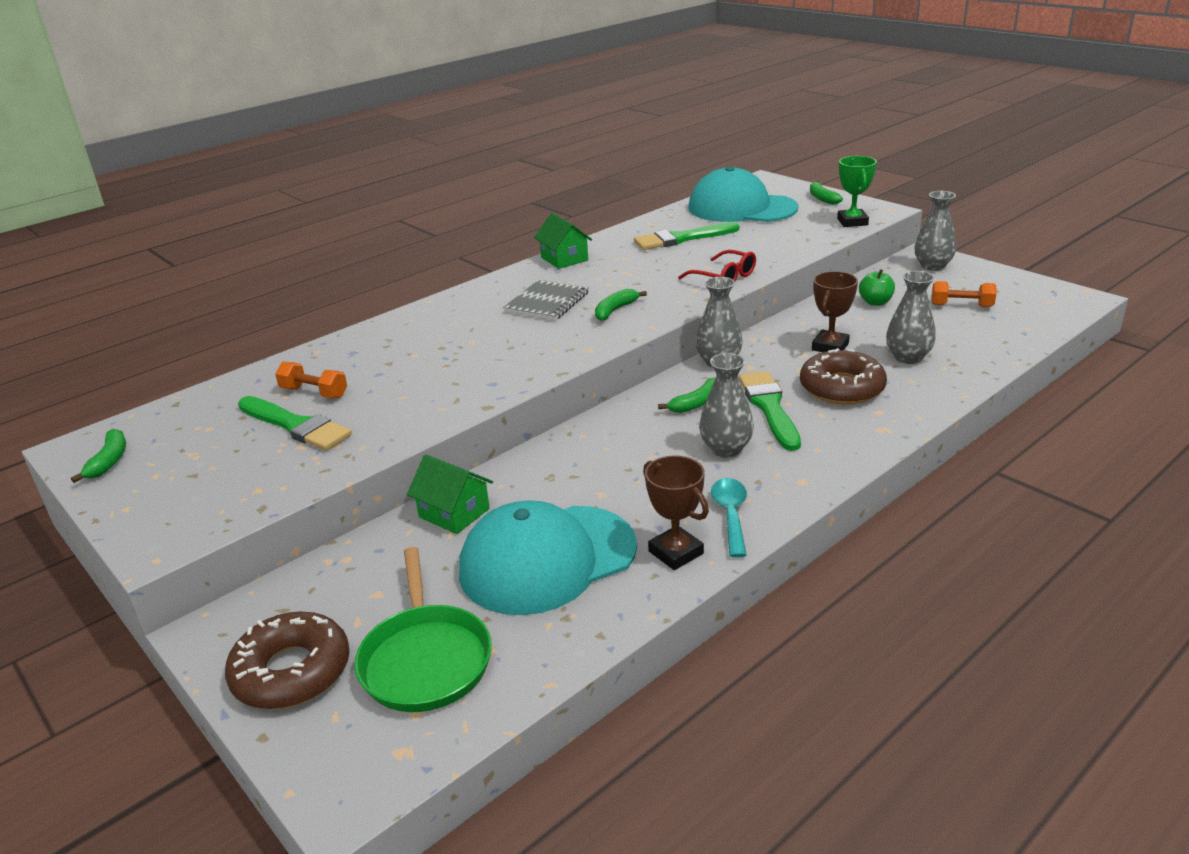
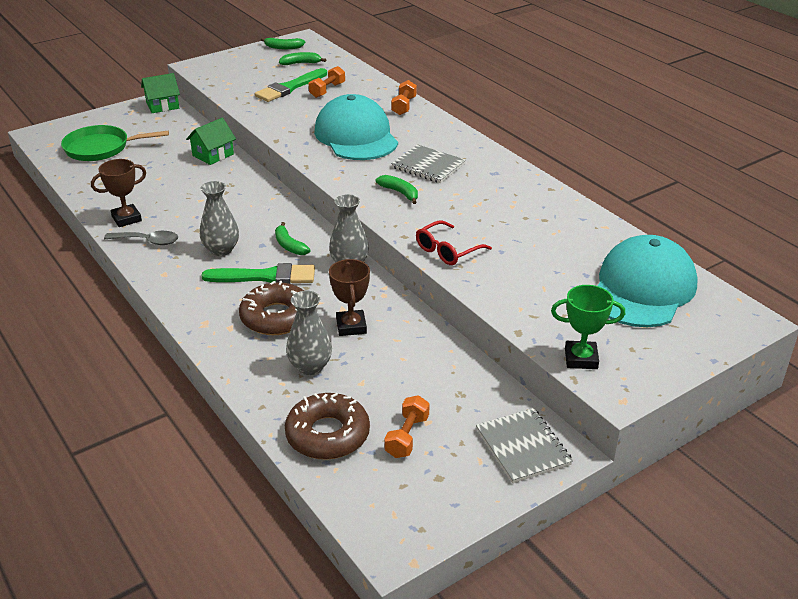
camera: 95 degrees right, 5 degrees up
(291, 671) = (119, 119): brown donut -> brown donut (327, 434)
(380, 332) = (404, 106): none -> orange dumbbell
(547, 559) = (151, 180): turquoise cap -> turquoise cap (356, 136)
(564, 259) = (519, 177): green house -> green house (162, 105)
(682, 239) = (554, 240): green brush -> none
(730, 515) = (148, 241): turquoise spoon -> grey spoon
(822, 198) = (671, 353): green banana -> green banana (301, 63)
(830, 346) = (351, 326): brown trophy -> brown trophy turned 45 degrees clockwise
(875, 302) = (435, 376): green apple -> none
(932, 266) = (523, 447): grey vase -> grey notebook

